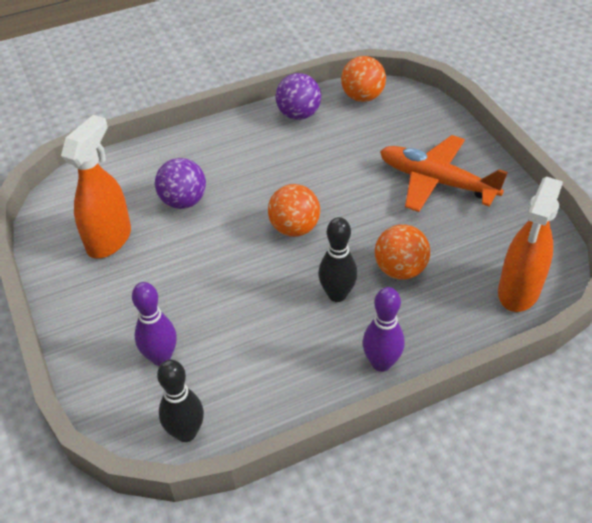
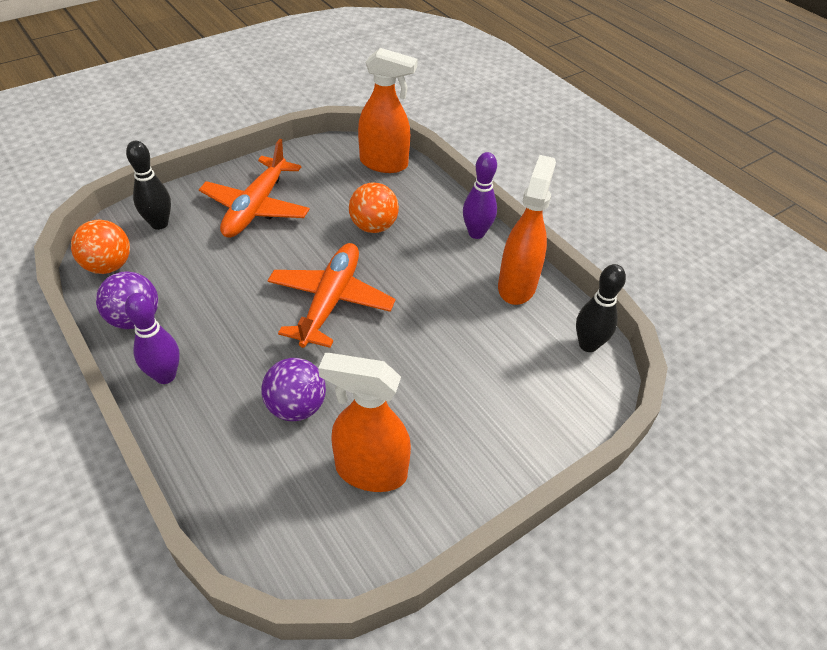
camera: 105 degrees left, 0 degrees up
(161, 357) = (519, 380): purple bowling pin -> purple bowling pin (165, 376)
(287, 385) = (517, 286): none -> orange spray bottle
(294, 228) = (330, 302): orange ball -> orange plane
(337, 294) = (411, 264): black bowling pin -> black bowling pin (159, 224)

